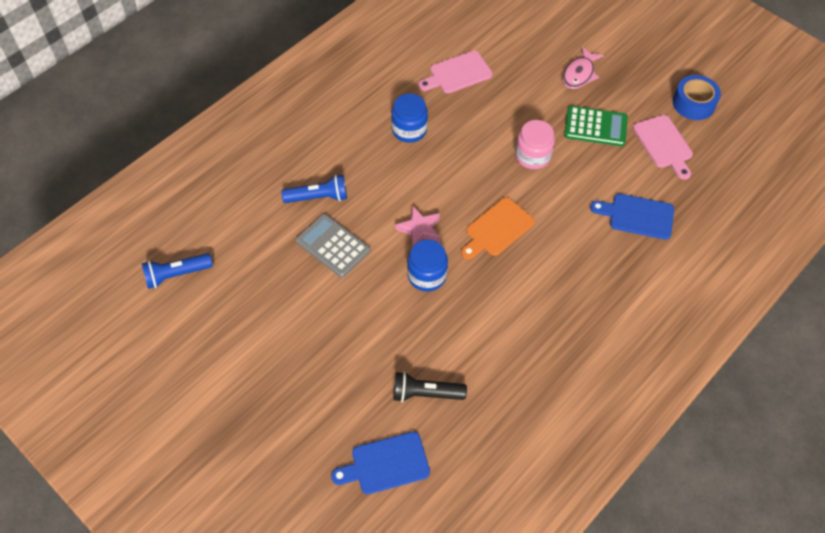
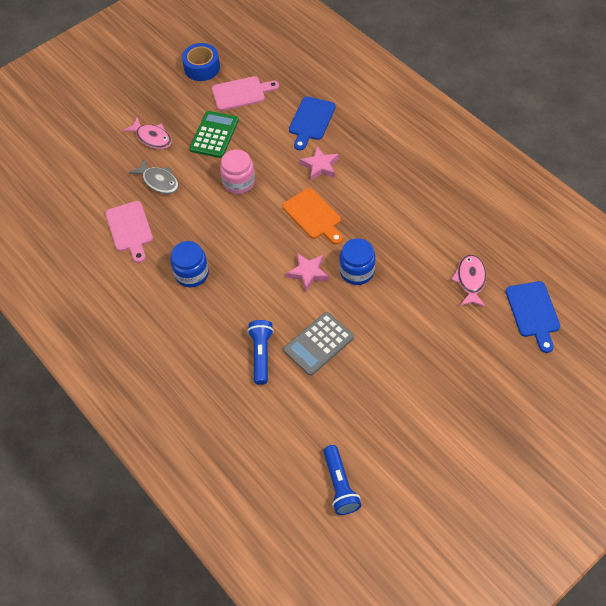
camera: 80 degrees left, 0 degrees up
(425, 393) = (470, 280): black flashlight -> pink fish
(522, 88) = (159, 181): none -> grey fish
(569, 230) = (320, 166): none -> pink star

